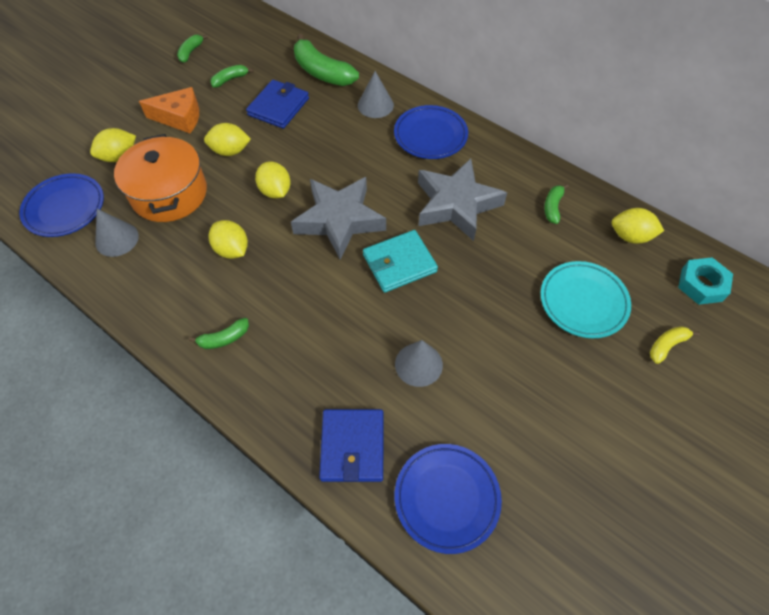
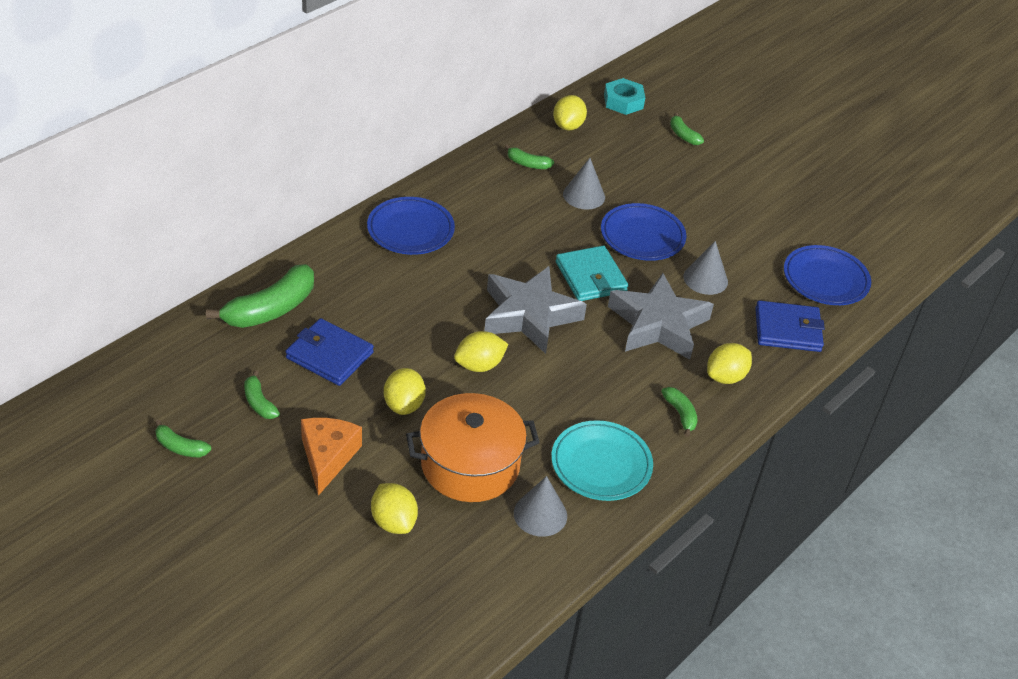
camera: 90 degrees left, 15 degrees down
(65, 208) = (482, 575): blue plate -> blue plate (642, 236)
(232, 250) = (564, 406): yellow lemon -> yellow lemon (725, 377)
(375, 105) = (348, 267): grey cone -> grey cone (584, 195)
(456, 204) = (516, 227): grey star -> grey star (658, 324)
(583, 302) = (639, 169): turquoise plate -> turquoise plate (601, 464)
(667, 345) = (683, 135): yellow banana -> green banana

